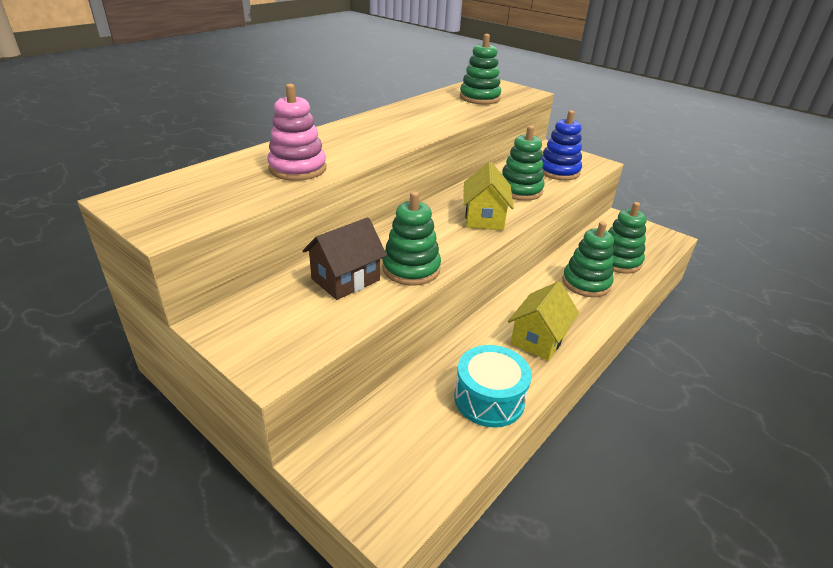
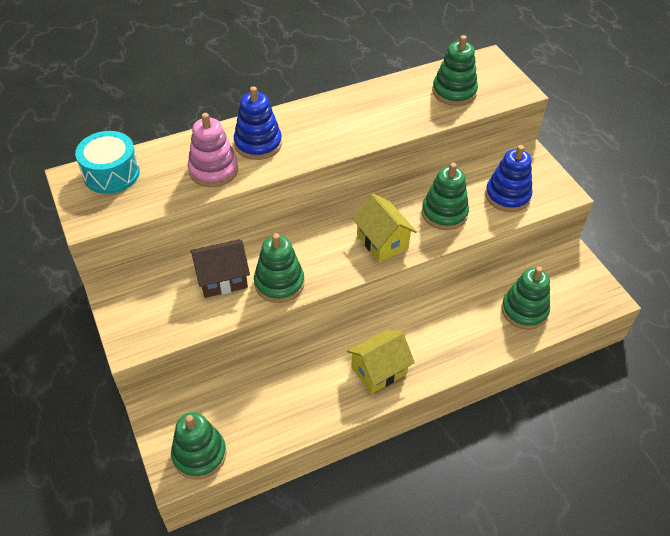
camera: 25 degrees right, 15 degrees up
(331, 146) = (258, 144): none -> blue stacking toy
(484, 218) = (382, 241): yellow house -> yellow house turned 60 degrees counterclockwise
(489, 399) = (300, 410): turquoise drum -> turquoise drum (111, 173)
(586, 283) = (469, 326): green stacking toy -> green stacking toy (199, 454)

